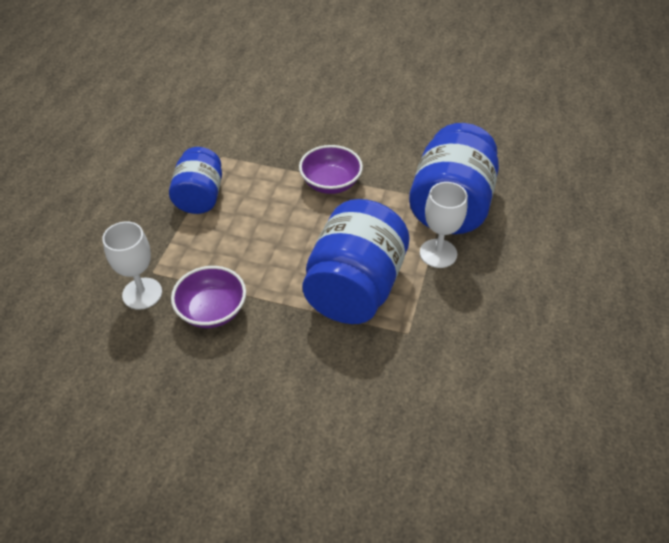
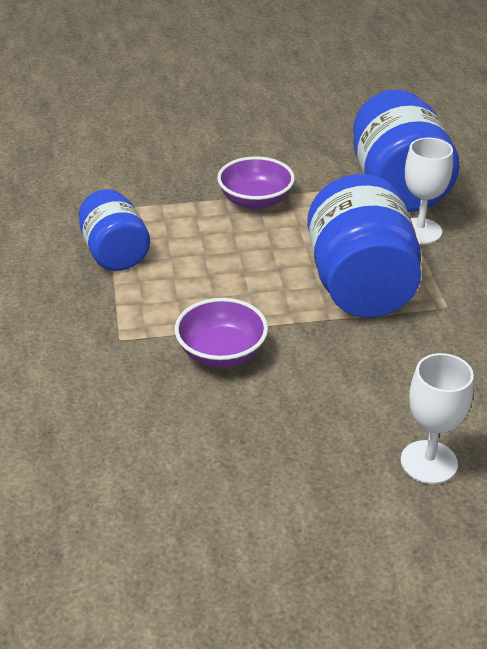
camera: 25 degrees left, 10 degrees down
(142, 293) = (124, 363): white goblet -> white goblet (429, 462)

